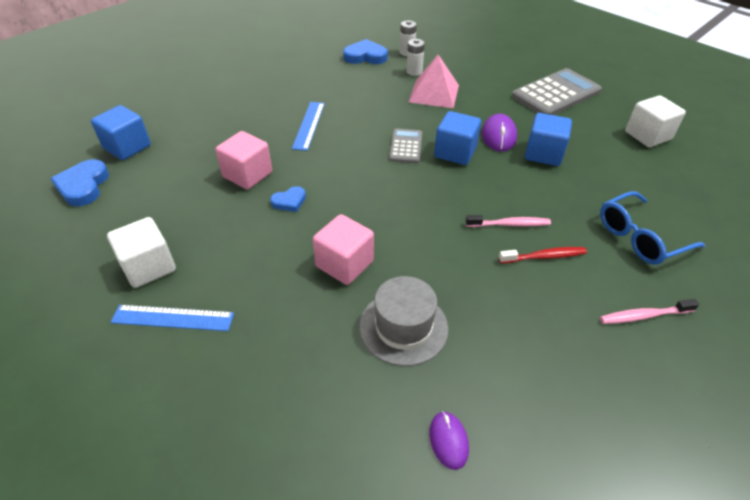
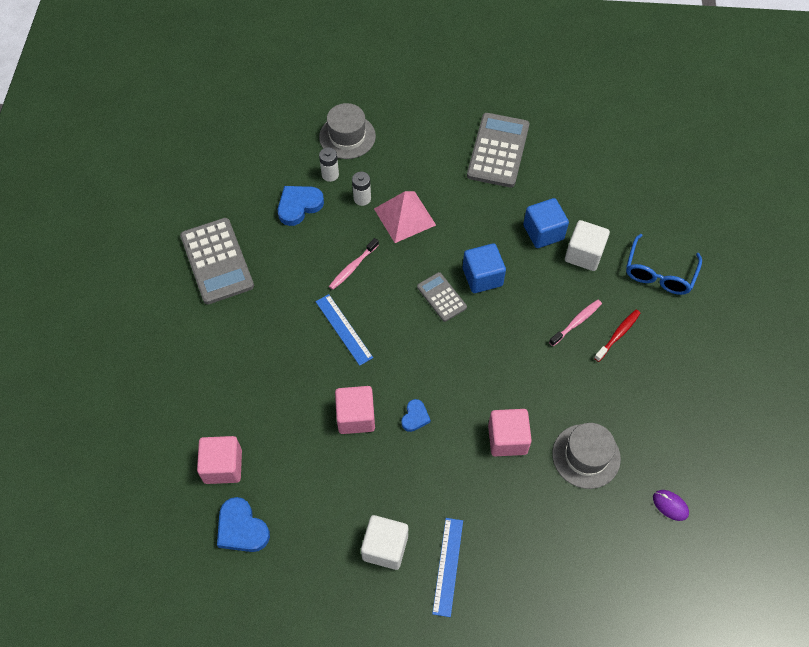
camera: 40 degrees left, 15 degrees up
(127, 147) = (223, 466): blue cube -> pink cube
(173, 318) = (448, 566): blue ruler -> blue ruler turned 45 degrees counterclockwise
(277, 56) = (217, 261): none -> grey calculator
(443, 41) = (347, 136): none -> grey hat
(498, 136) = (497, 234): purple mouse -> none
(643, 316) = (702, 339): pink toothbrush -> pink toothbrush (352, 267)
(647, 135) = (596, 159): white cube -> white cube (584, 254)

